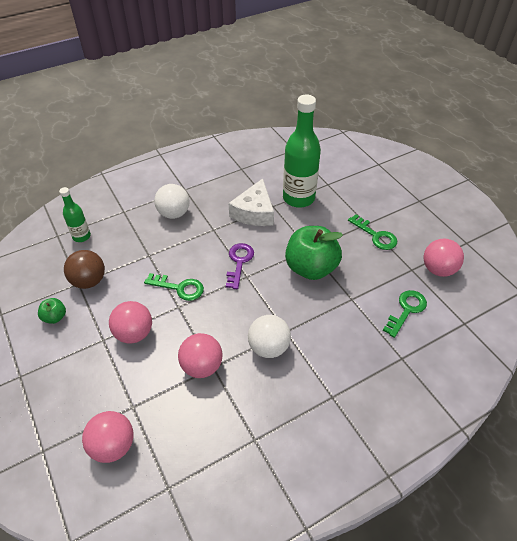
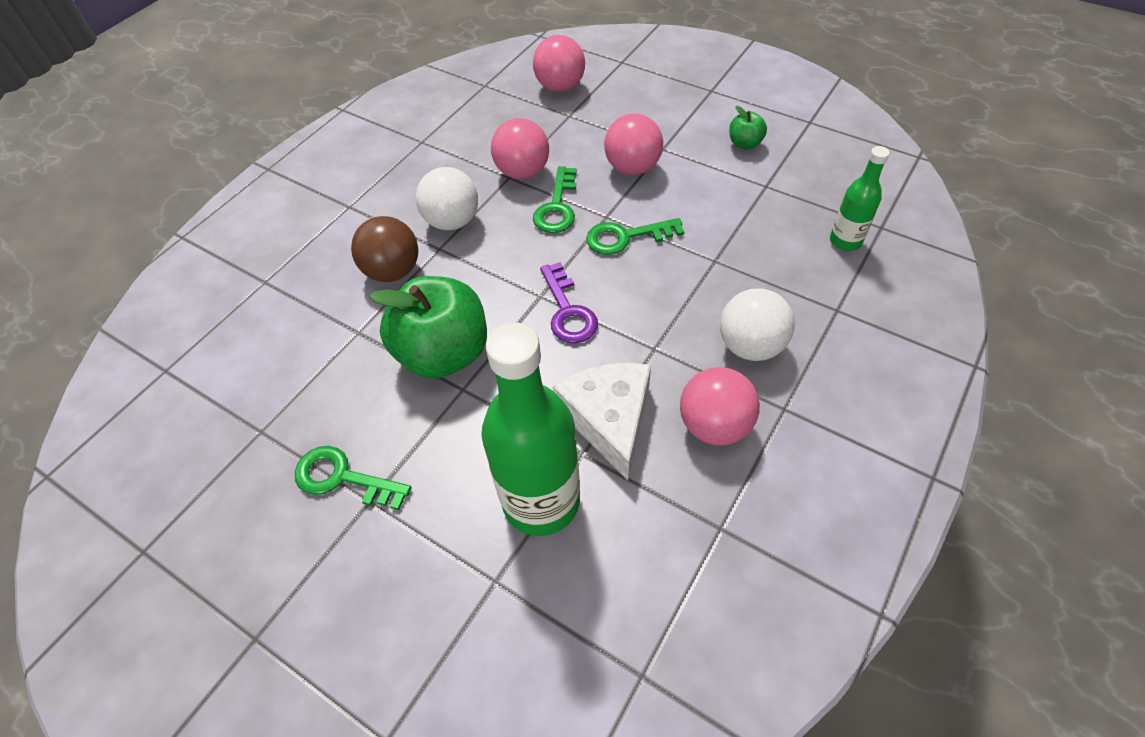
camera: 155 degrees right, 5 degrees up
(89, 281) = (755, 193): brown ball -> brown ball (393, 271)
(406, 310) = (263, 351): green key -> green key (557, 207)
(438, 269) = (208, 454): pink ball -> pink ball (714, 425)

